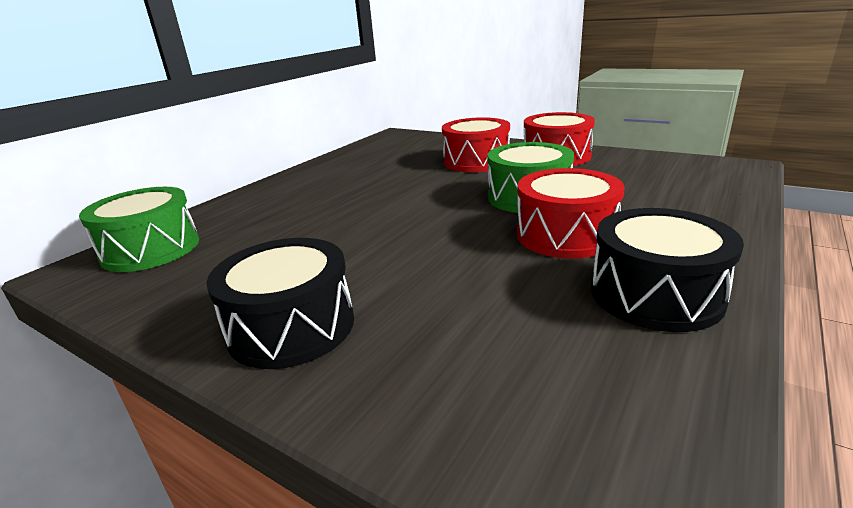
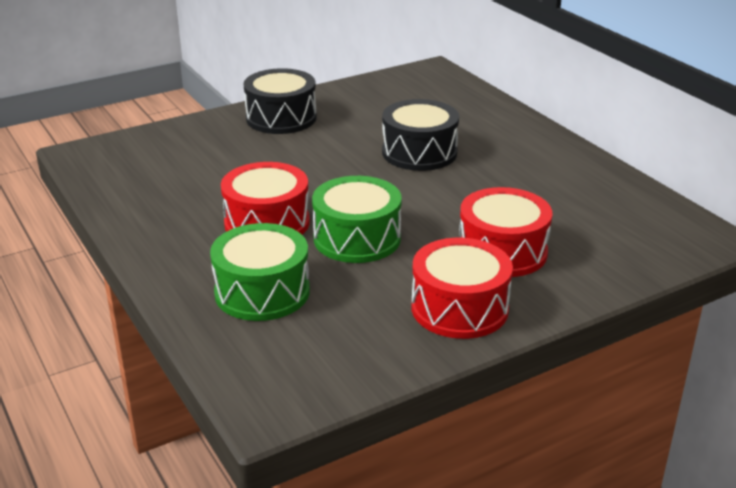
camera: 115 degrees right, 5 degrees up
(151, 249) = (441, 89): green drum -> green drum (262, 292)
(655, 294) = (164, 216): black drum -> black drum (419, 152)

